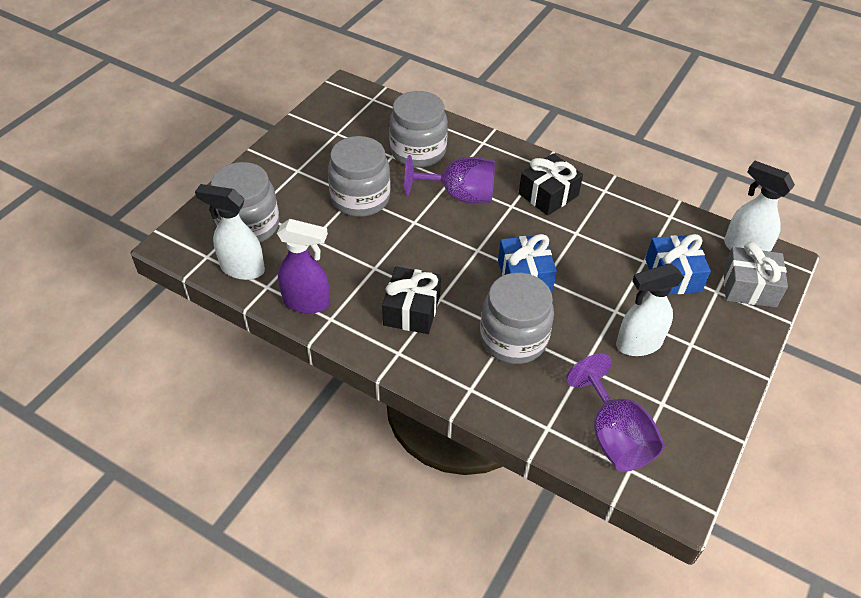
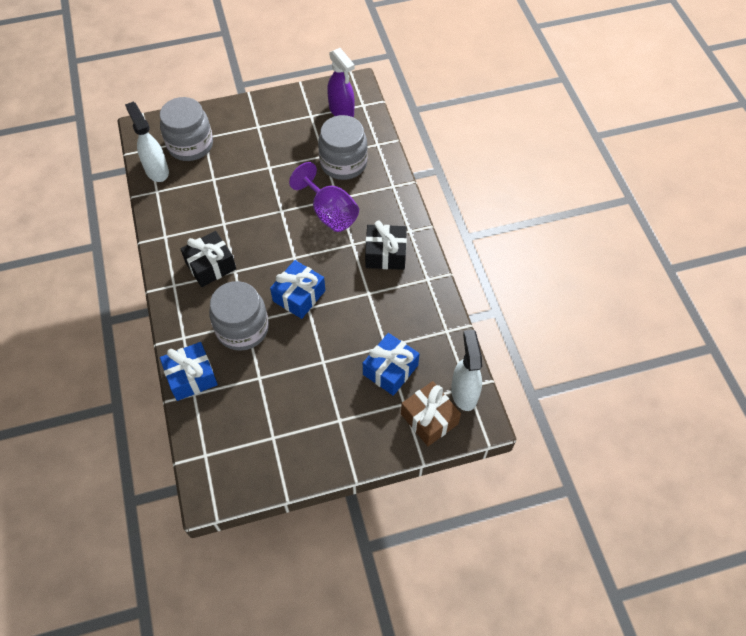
camera: 45 degrees right, 10 degrees up
(307, 302) = (164, 217): purple spray bottle -> purple spray bottle (342, 111)
(360, 198) = (270, 172): grey jar -> none
(525, 415) = (191, 377): none -> blue gift
(614, 436) = (221, 430): purple goblet -> none
(638, 344) = (307, 392): white spray bottle -> none
(749, 287) = (429, 419): grey gift -> brown gift

